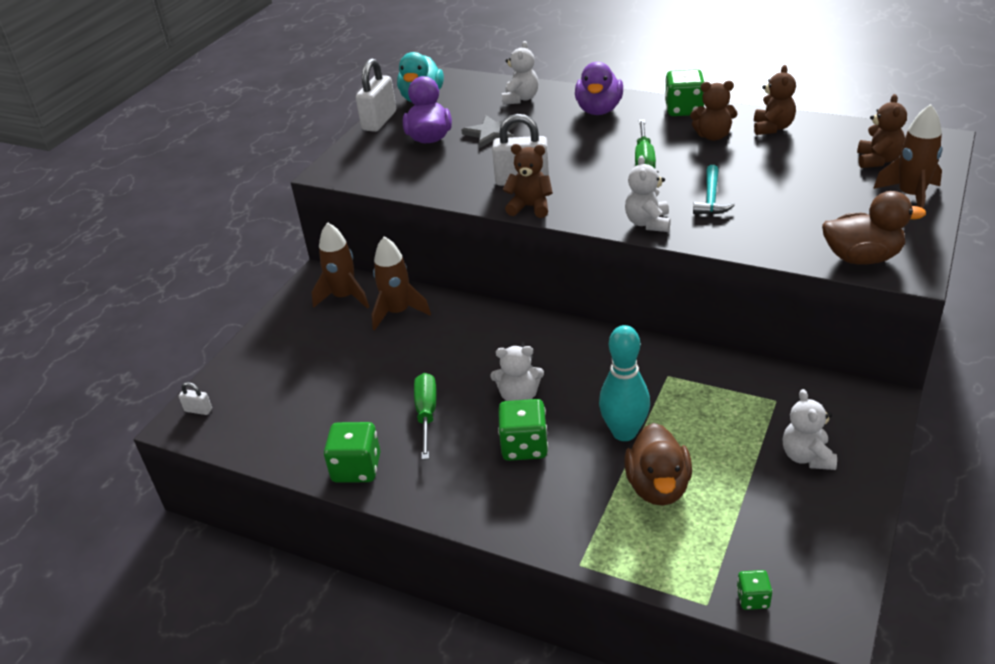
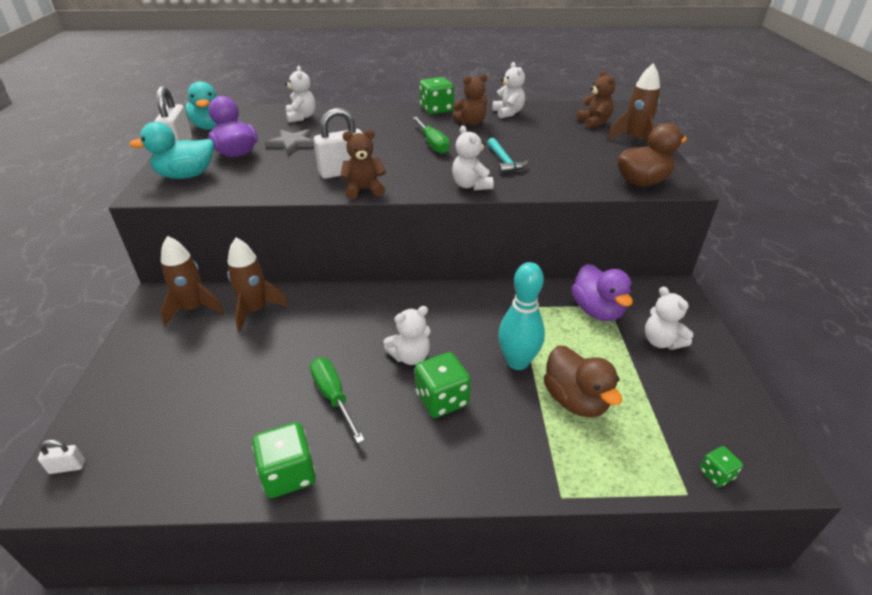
camera: 30 degrees left, 0 degrees up
(370, 158) = (186, 175): none -> turquoise duck
(599, 110) = (371, 117): purple duck -> purple duck (597, 310)
(772, 128) = (508, 113): brown teddy bear -> white teddy bear

